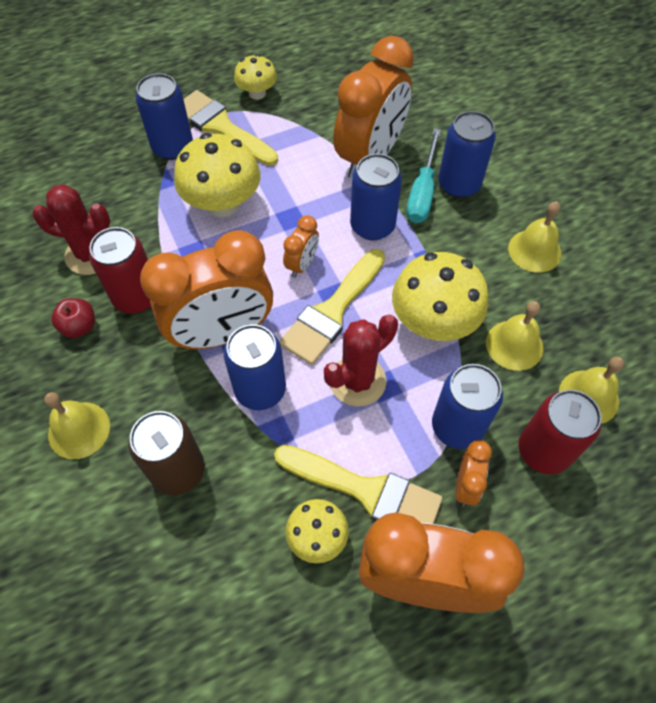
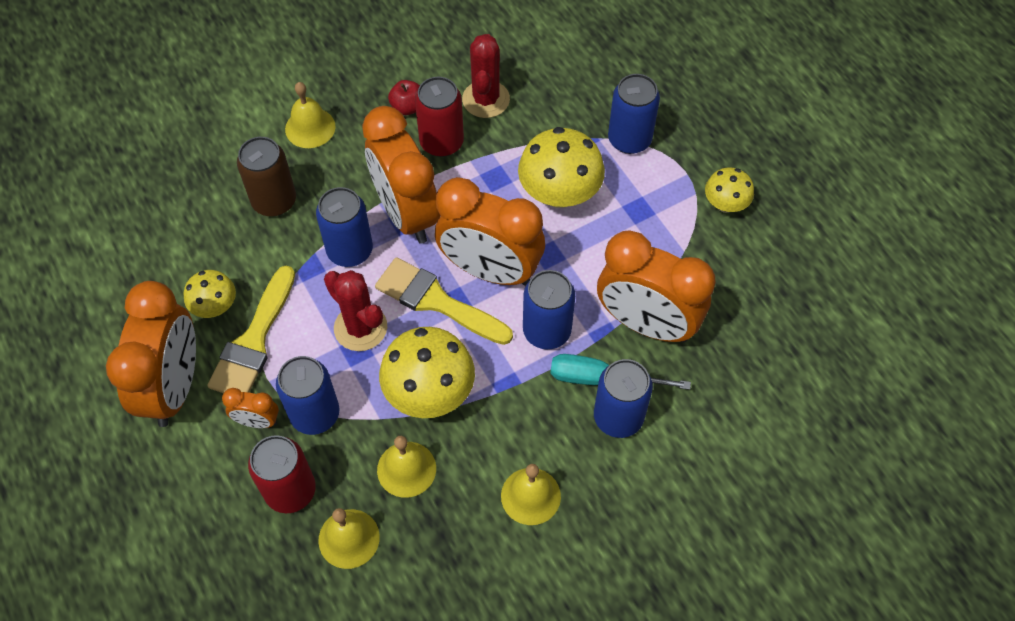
camera: 85 degrees right, 0 degrees up
(222, 127) = (666, 178): yellow brush -> none
(302, 264) = (490, 270): orange clock -> orange clock, size x2.25

